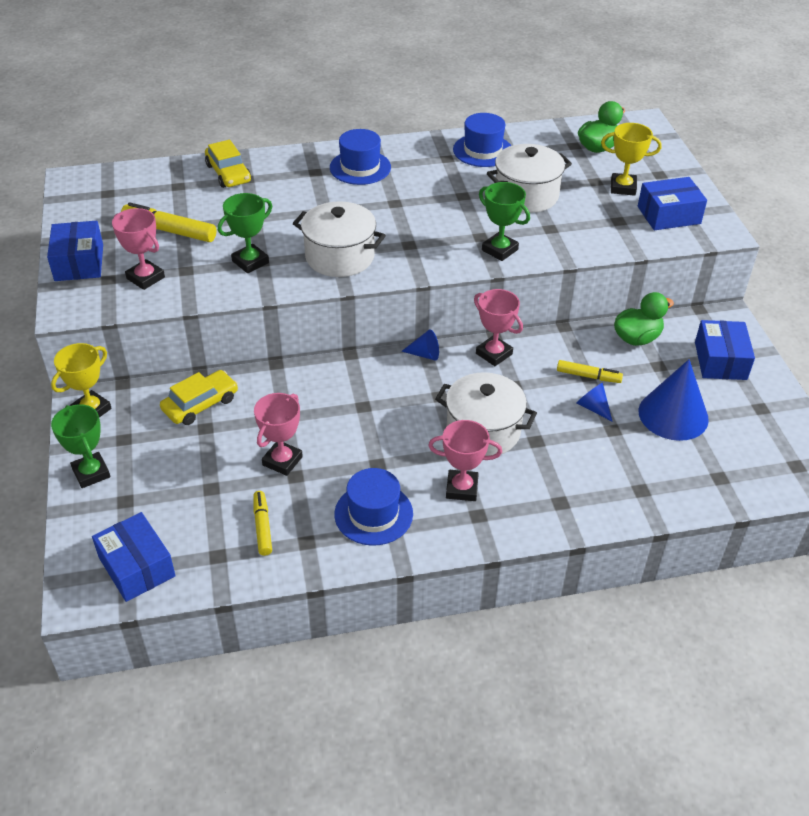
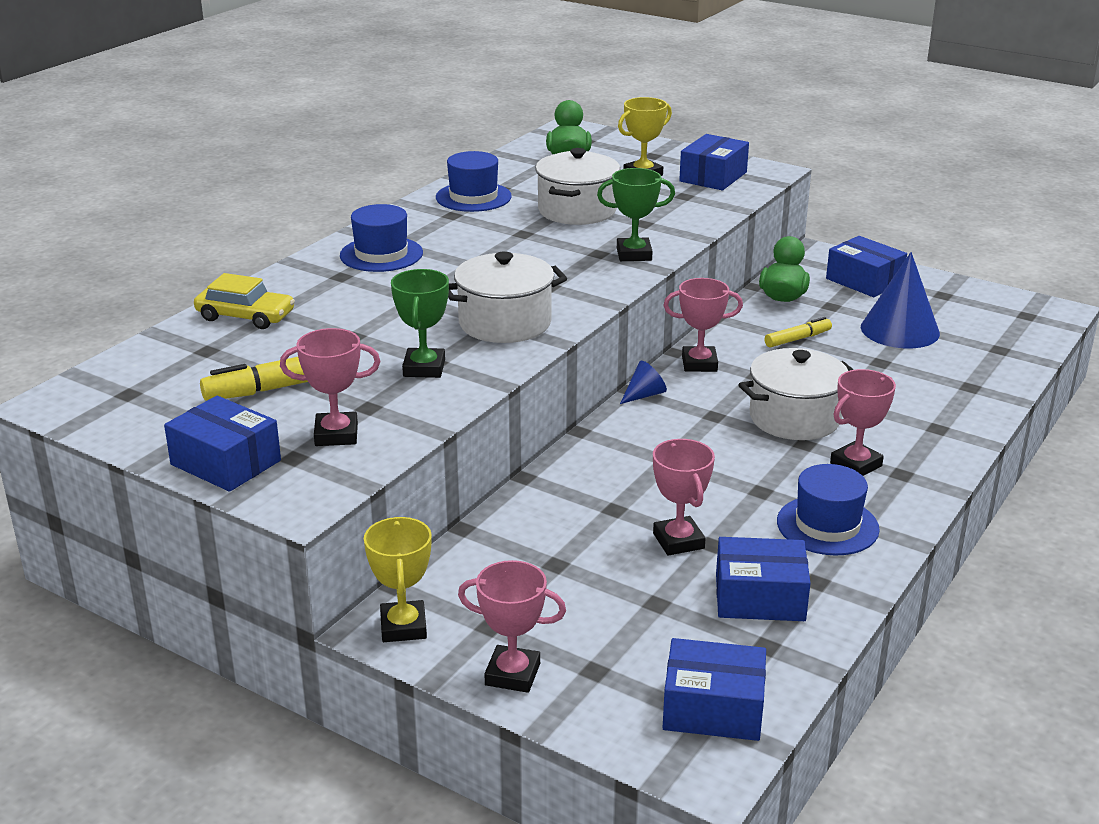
camera: 45 degrees left, 15 degrees down
(91, 473) = (512, 674): green trophy -> pink trophy
(200, 404) = (513, 550): yellow car -> none
(262, 527) = (759, 597): yellow marker -> blue box
(593, 407) = (840, 356): blue cone -> none

